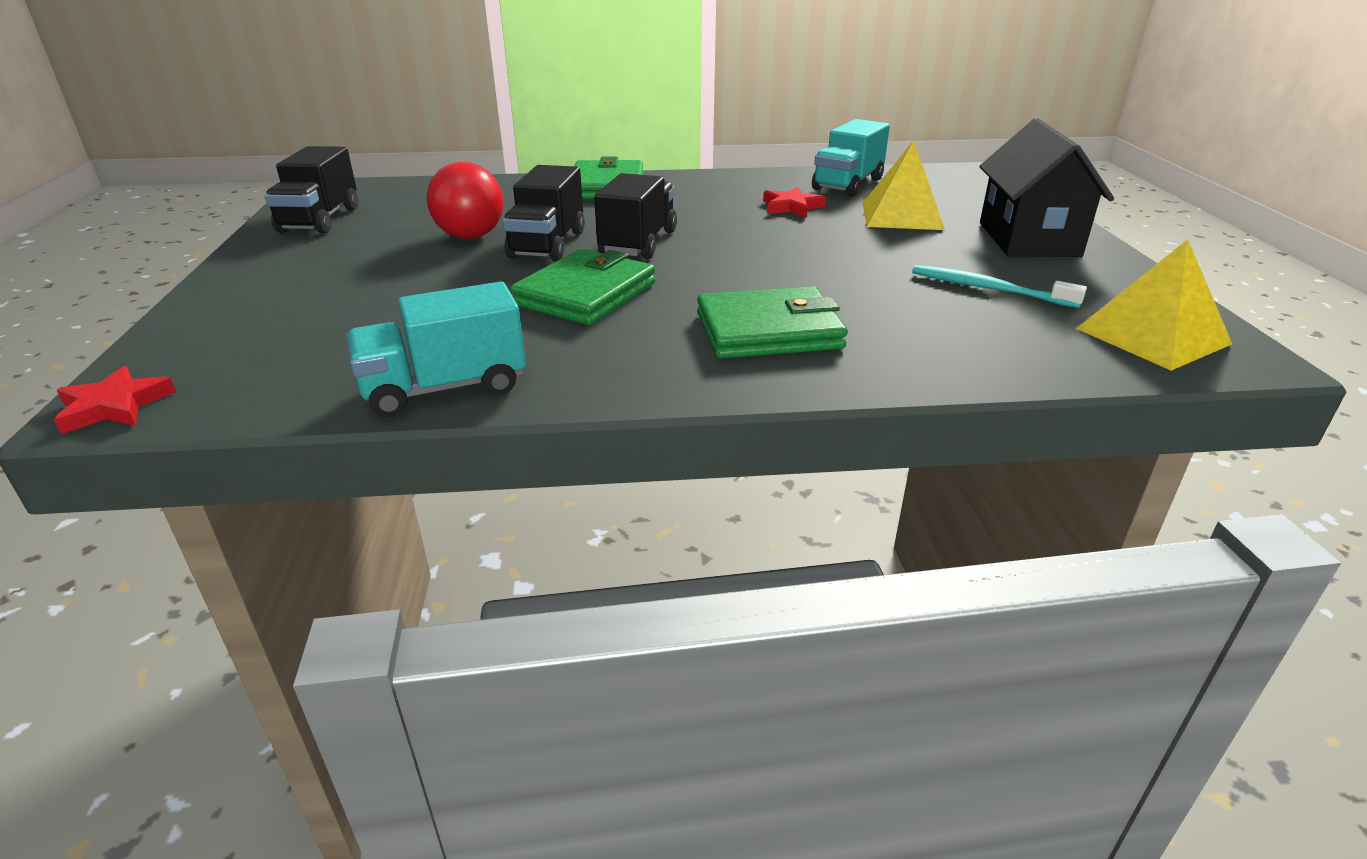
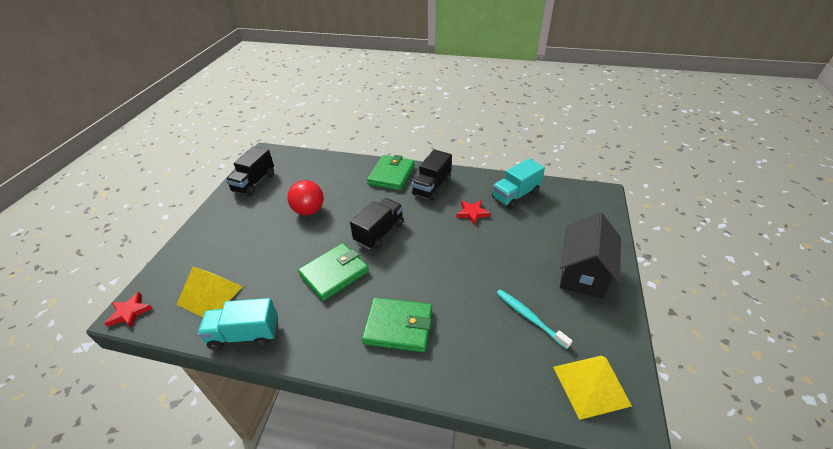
camera: 20 degrees right, 10 degrees up
(548, 245) = (338, 225): black truck -> black truck (432, 187)
(902, 215) = (526, 234): yellow pyramid -> yellow pyramid (210, 295)

